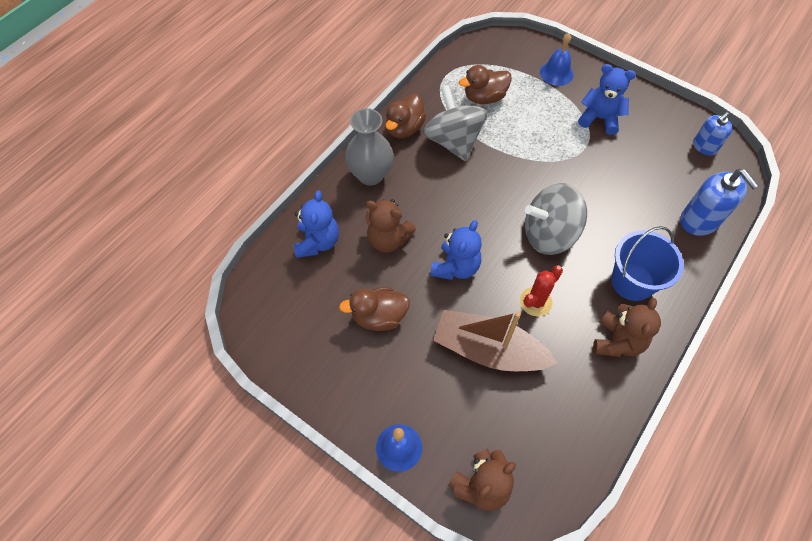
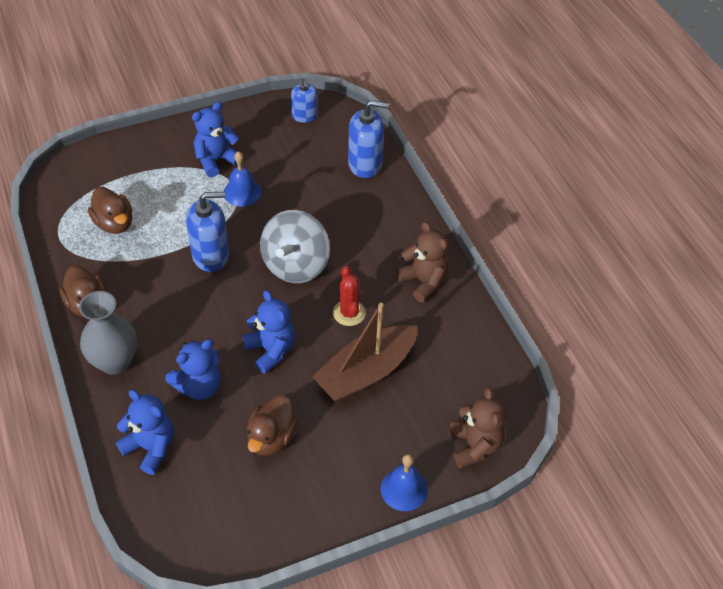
camera: 60 degrees left, 10 degrees down
(388, 239) = (199, 386): brown teddy bear -> blue teddy bear
(453, 141) = (139, 275): grey spinning top -> none
(484, 97) = (114, 223): brown duck -> brown duck turned 45 degrees counterclockwise
(508, 172) = (211, 255): none -> blue soap dispenser
(556, 73) = (141, 157): blue bell -> blue bell (242, 192)
(632, 282) = (382, 239): blue bucket -> none

